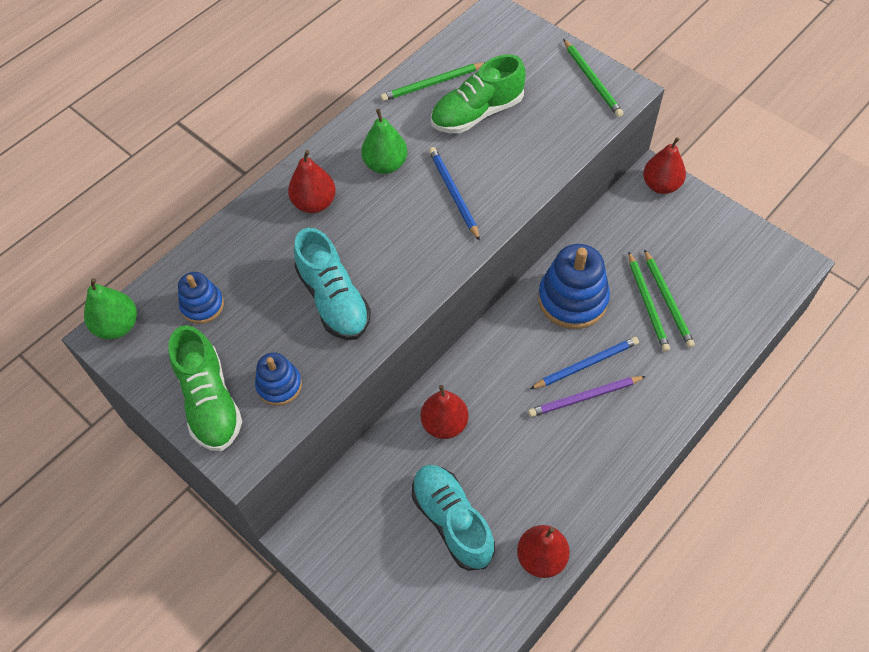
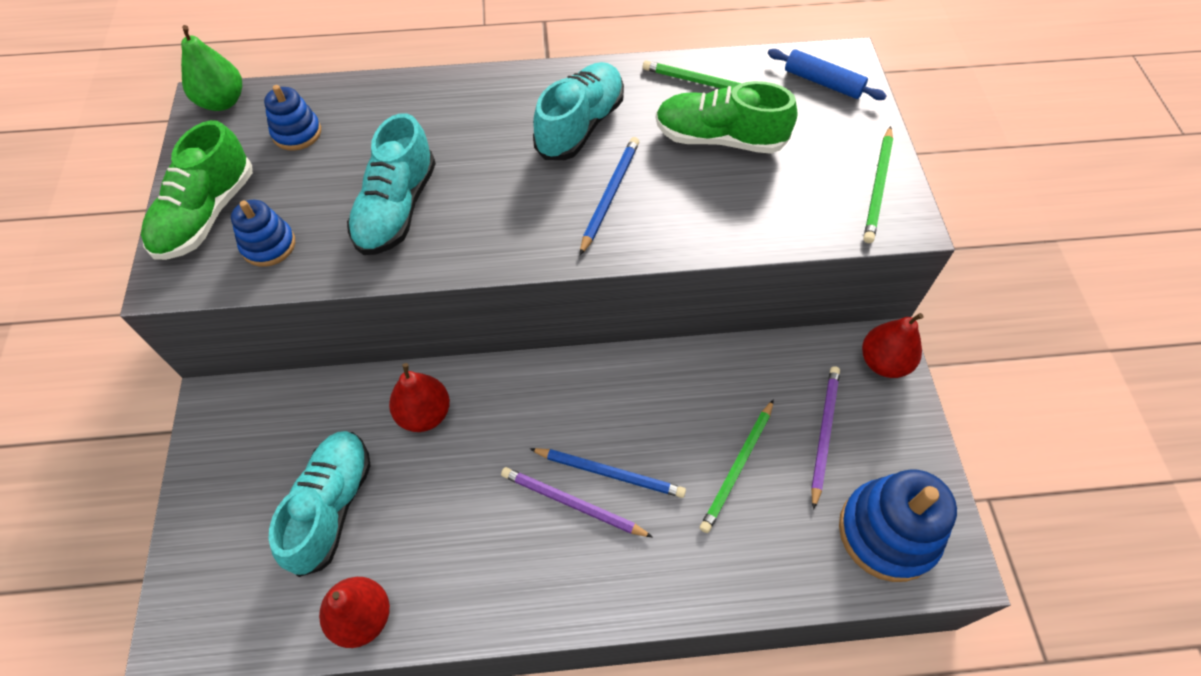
camera: 40 degrees right, 0 degrees up
(314, 203) = (481, 115): red pear -> none
(385, 164) = (580, 125): green pear -> turquoise shoe
(497, 37) = (823, 82): none -> blue rolling pin
(572, 299) = (666, 400): blue stacking toy -> blue stacking toy (888, 532)
(667, 300) = (763, 482): green pencil -> none
(671, 249) = (823, 434): none -> purple pencil

